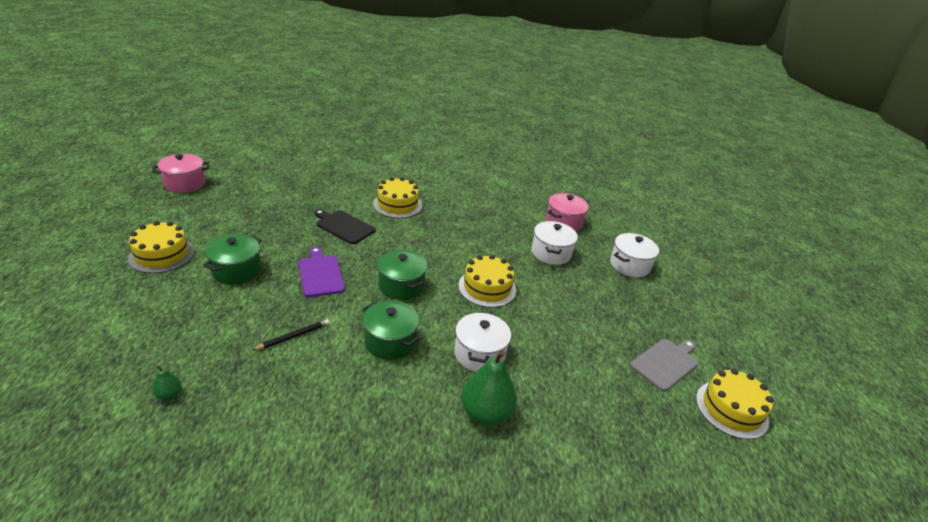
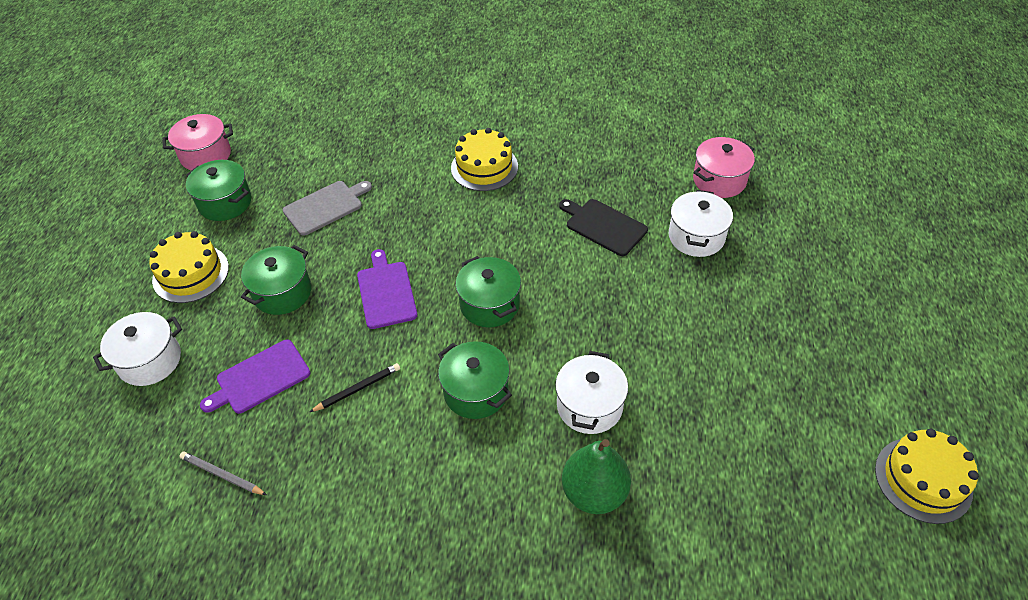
camera: 10 degrees right, 15 degrees up
(169, 394) = (222, 475): green pear -> grey pencil
(196, 212) = (225, 203): none -> green pot
(211, 326) = (260, 378): none -> purple cutting board
(344, 226) = (413, 211): black cutting board -> black cutting board (604, 226)
(487, 288) = (604, 301): yellow cake -> none
(629, 265) = (809, 250): white pot -> white pot (150, 360)
(665, 363) = (840, 411): grey cutting board -> grey cutting board (325, 207)

